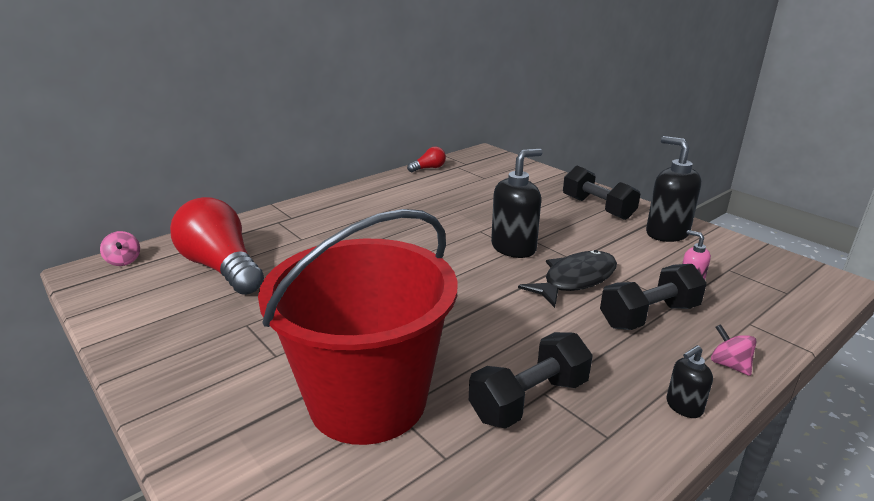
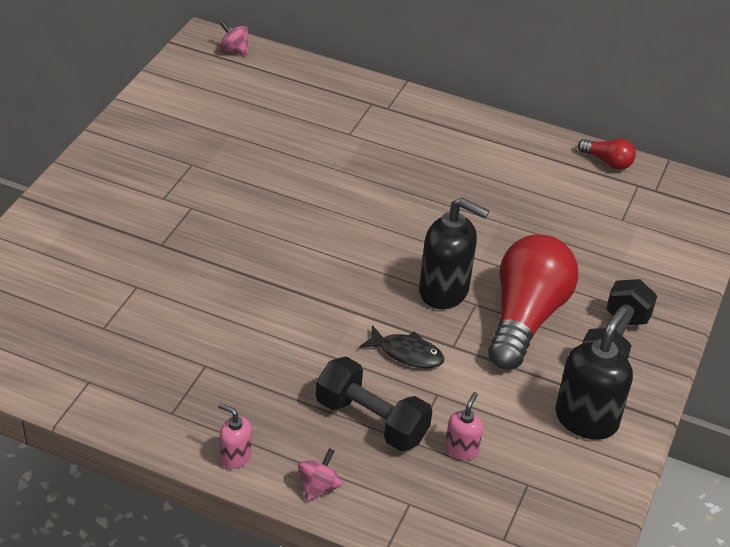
camera: 60 degrees right, 15 degrees up
(124, 261) = (234, 50): pink spinning top -> pink spinning top turned 90 degrees clockwise
(222, 268) = (263, 110): red light bulb -> red light bulb (525, 317)
(368, 400) = (140, 267): red bucket -> none
(529, 400) = (190, 358): black dumbbell -> none
(575, 280) = (407, 353): black fish -> black fish, size x0.63
(683, 407) = (235, 457): black soap dispenser -> pink soap dispenser

